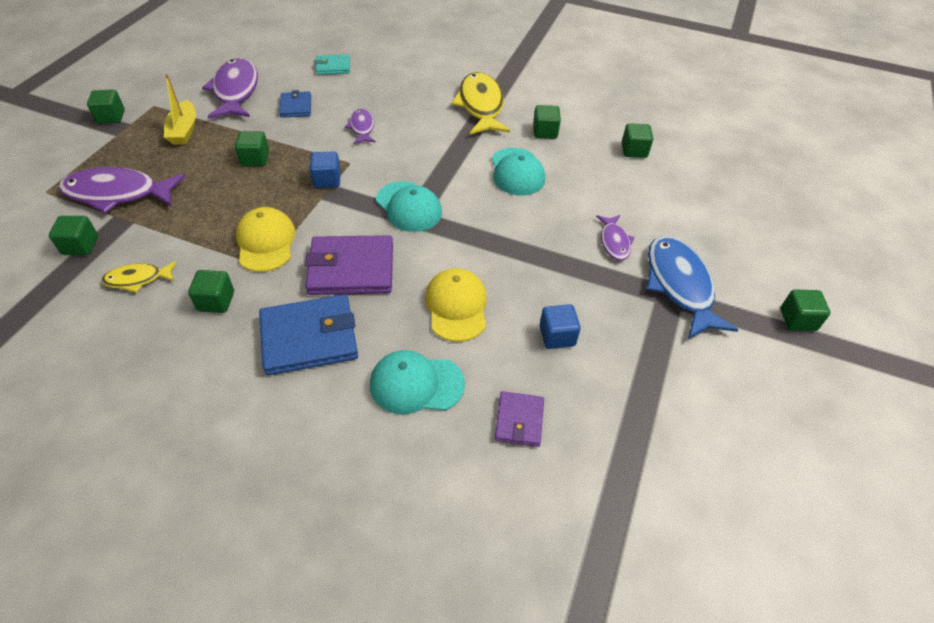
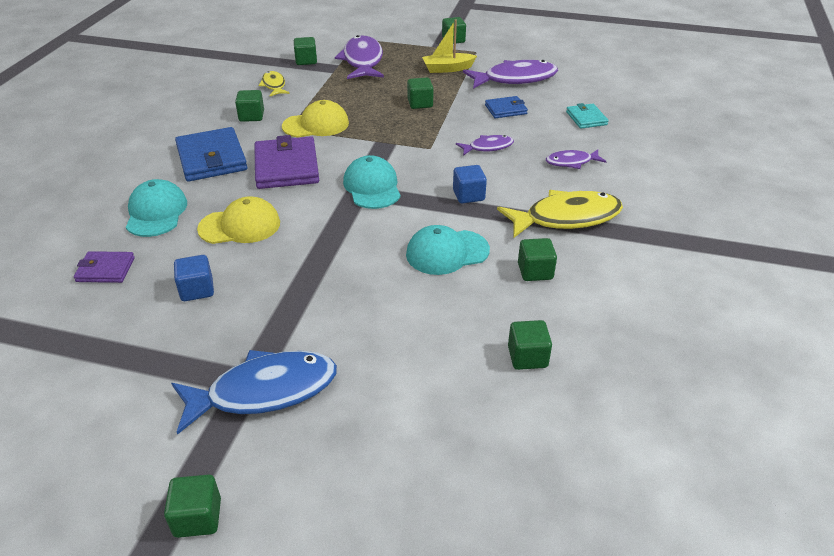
camera: 85 degrees right, 10 degrees down
(327, 180) = (401, 140): blue cube -> blue cube (468, 195)
(408, 207) = (372, 187): turquoise cap -> turquoise cap turned 120 degrees clockwise
(614, 242) = (336, 333): purple fish -> purple fish (571, 162)

